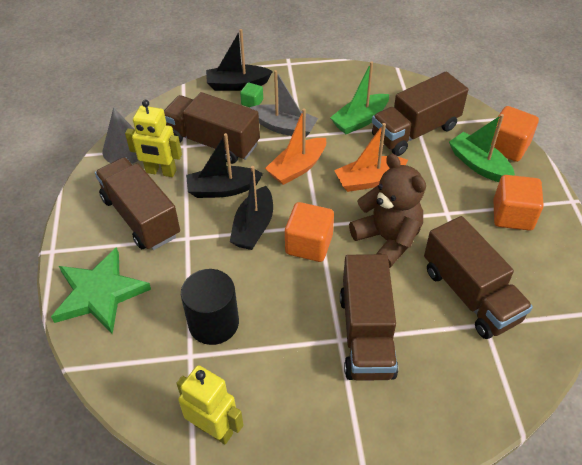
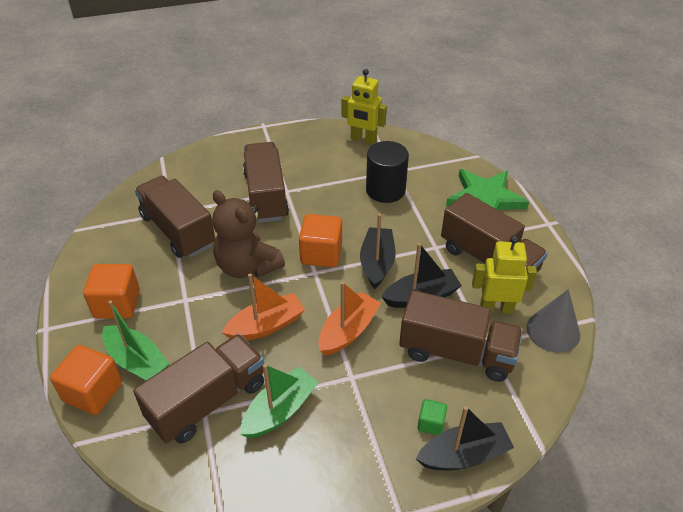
camera: 170 degrees right, 5 degrees down
(284, 127) = (376, 386): grey boat -> none

